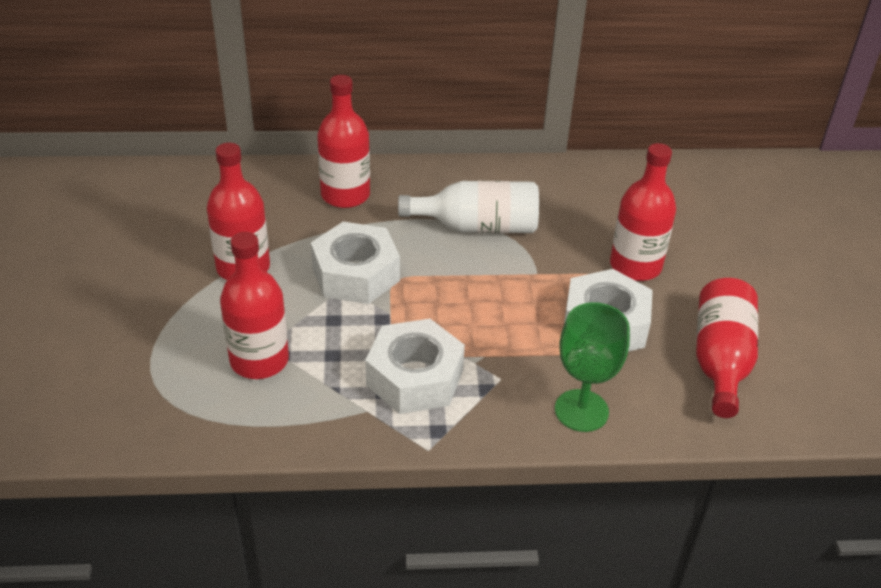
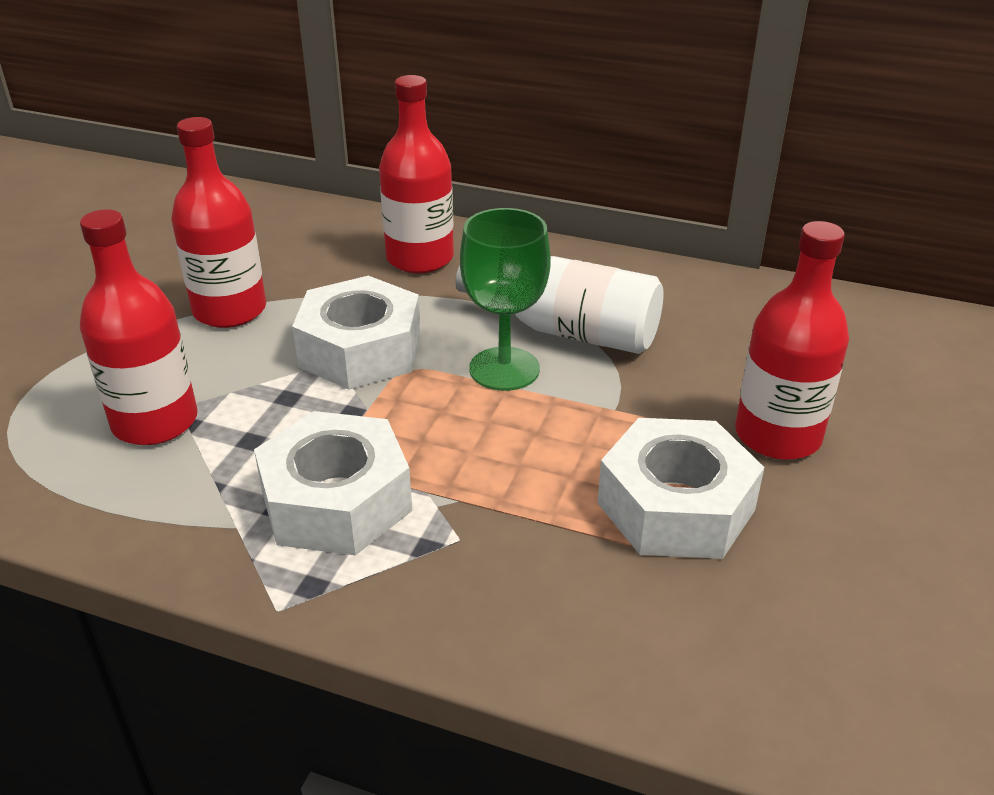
camera: 25 degrees right, 5 degrees down
(581, 410) = (554, 626): green goblet -> green goblet (504, 369)
(720, 360) = (848, 617): red bottle -> none

